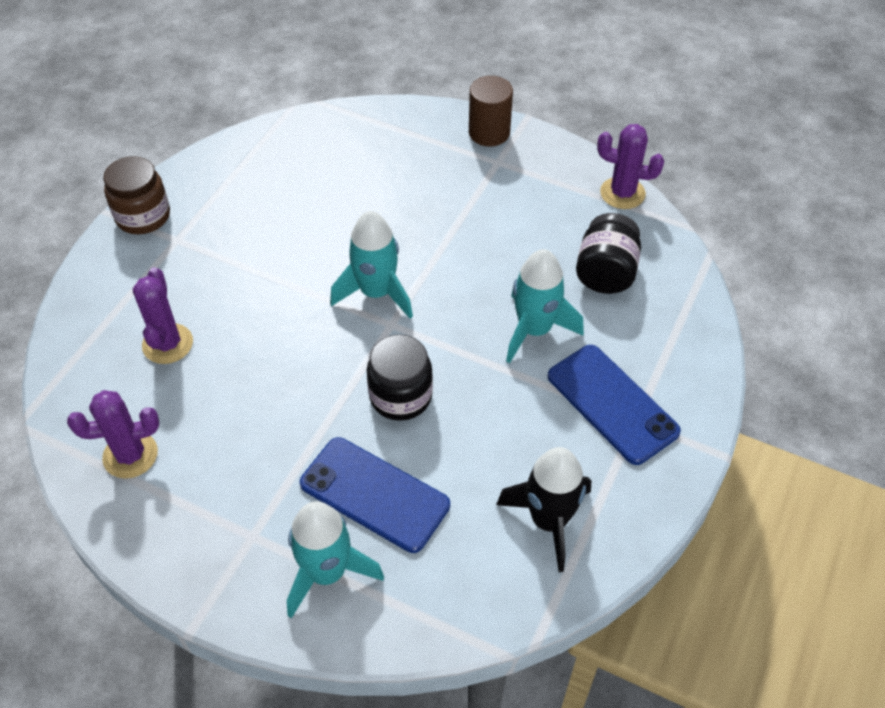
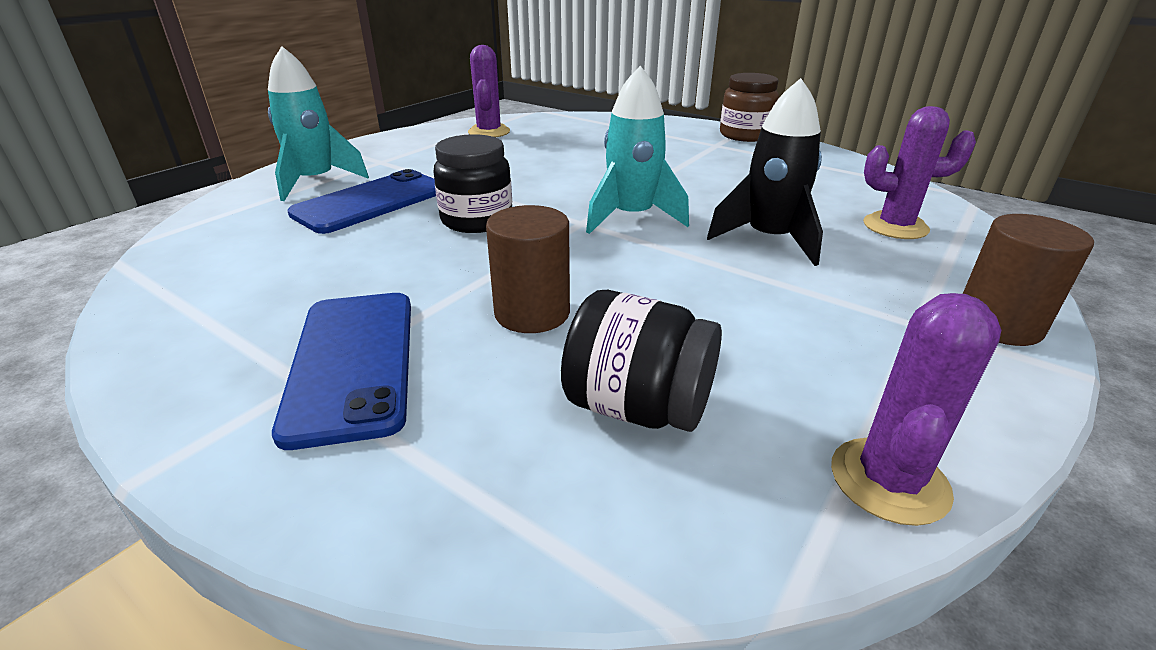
camera: 100 degrees right, 20 degrees down
(167, 344) = (592, 141): purple cactus -> purple cactus (895, 226)
(534, 330) = (532, 313): turquoise rocket -> brown cylinder
(549, 521) = (233, 285): black rocket -> black rocket (769, 239)
(612, 404) = (352, 363): blue phone -> blue phone turned 75 degrees counterclockwise

